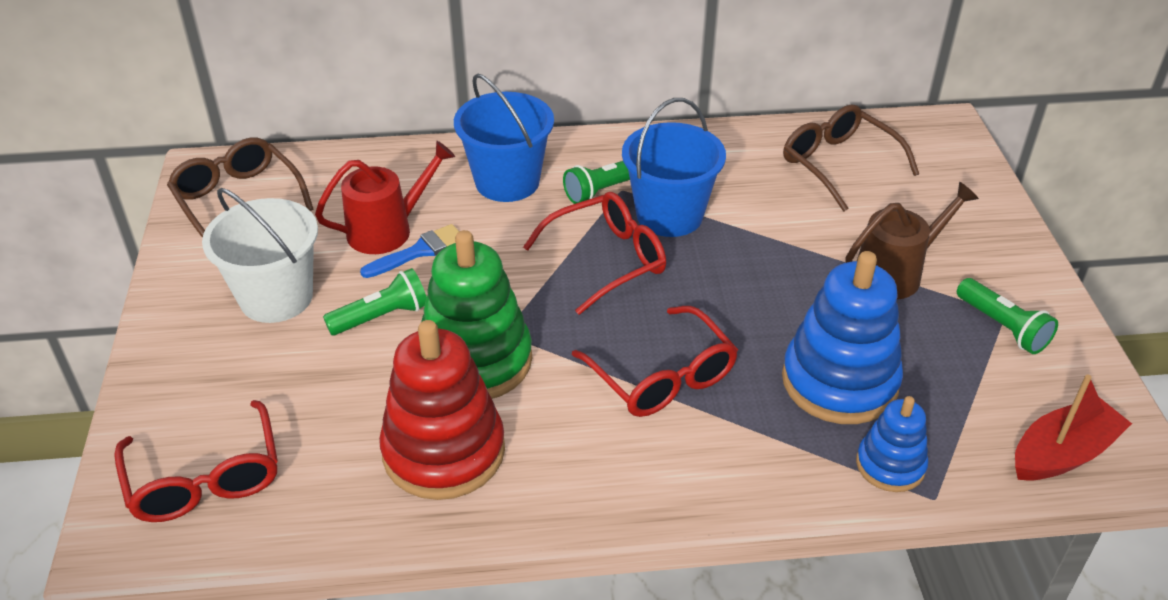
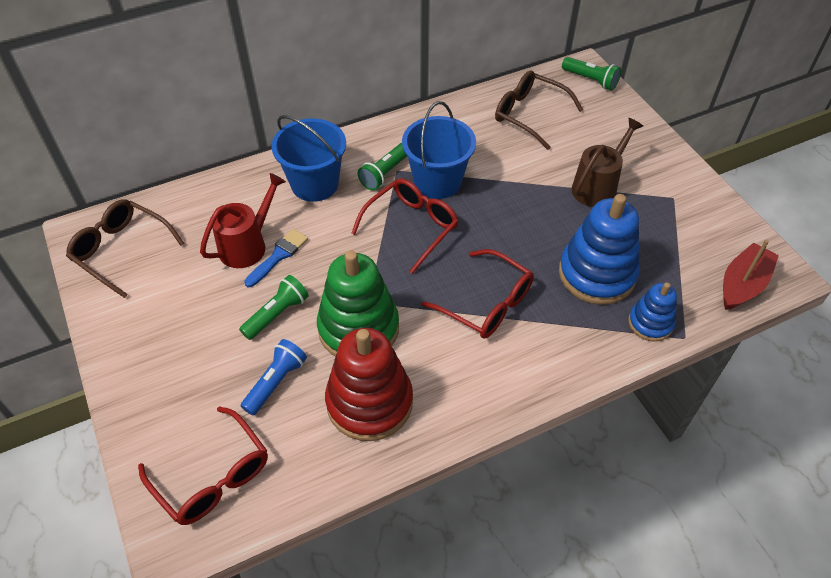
camera: 20 degrees left, 10 degrees up
(276, 297) = (192, 321): white bucket -> none
(338, 394) = (275, 382): none -> blue flashlight
(1002, 327) = (676, 207): green flashlight -> green flashlight (591, 80)

